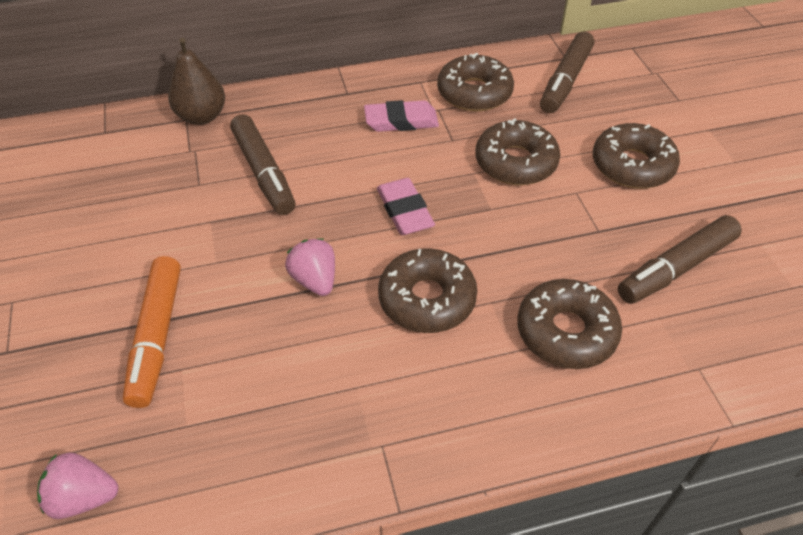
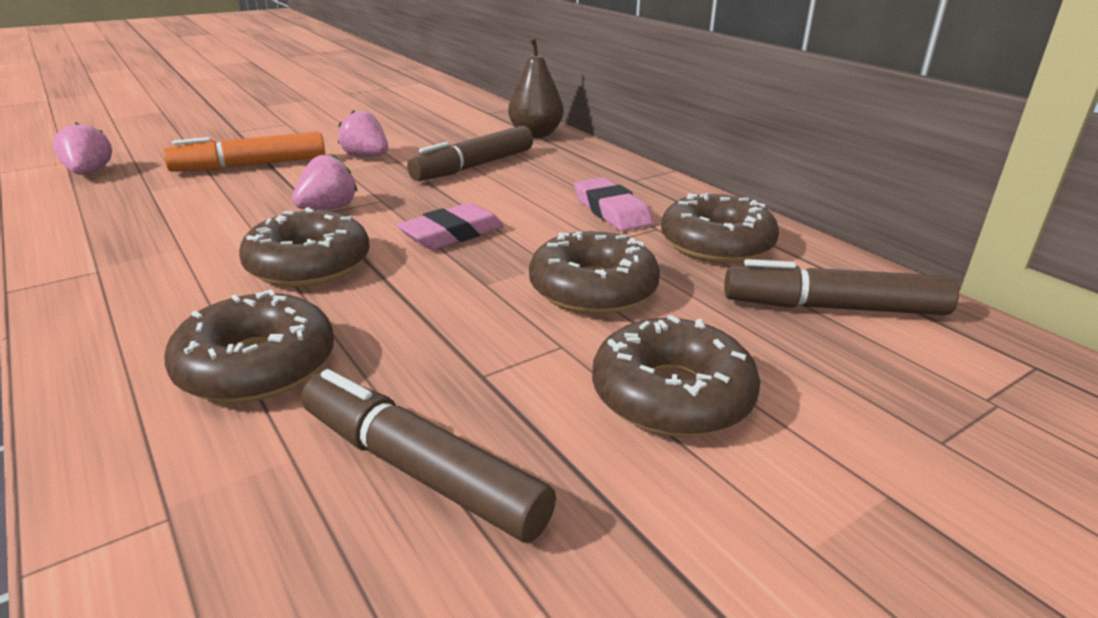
camera: 70 degrees right, 20 degrees down
(188, 241) = (366, 157): none -> pink strawberry

